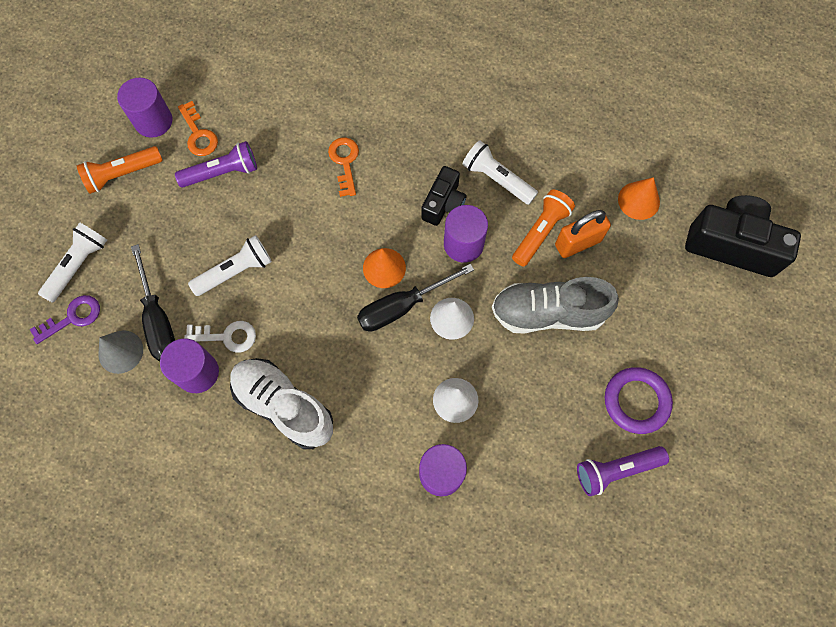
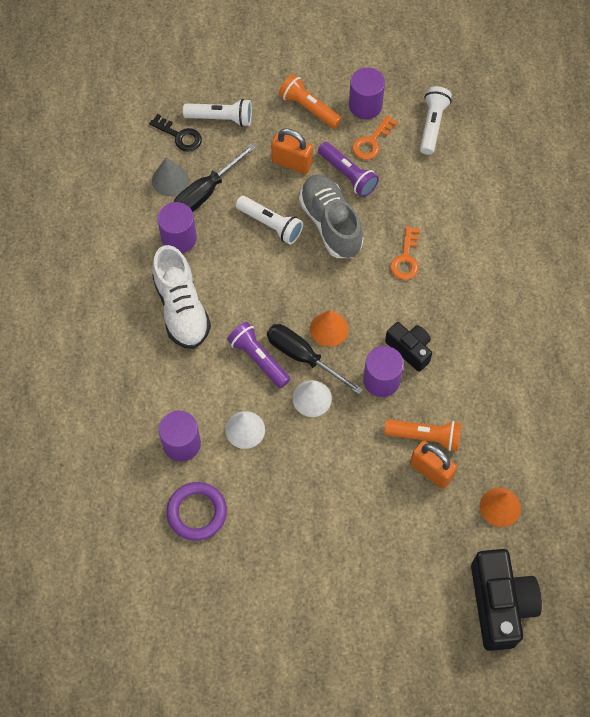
camera: 65 degrees right, 5 degrees down
(72, 318) = (179, 136): purple key -> black key
(176, 219) = (292, 162): none -> orange padlock
(226, 336) = (216, 244): white key -> none
(284, 406) = (181, 309): white shoe -> white shoe turned 150 degrees clockwise
(345, 162) = (406, 258): orange key -> orange key turned 135 degrees clockwise
(443, 204) = (410, 349): black camera -> black camera turned 135 degrees counterclockwise
(497, 179) = (456, 381): white flashlight -> white flashlight (432, 125)
(548, 313) = (354, 471): grey shoe -> grey shoe (330, 224)
(616, 470) = (245, 576): purple flashlight -> purple flashlight (258, 358)
(636, 401) = (311, 572): purple ring -> purple ring (197, 512)

